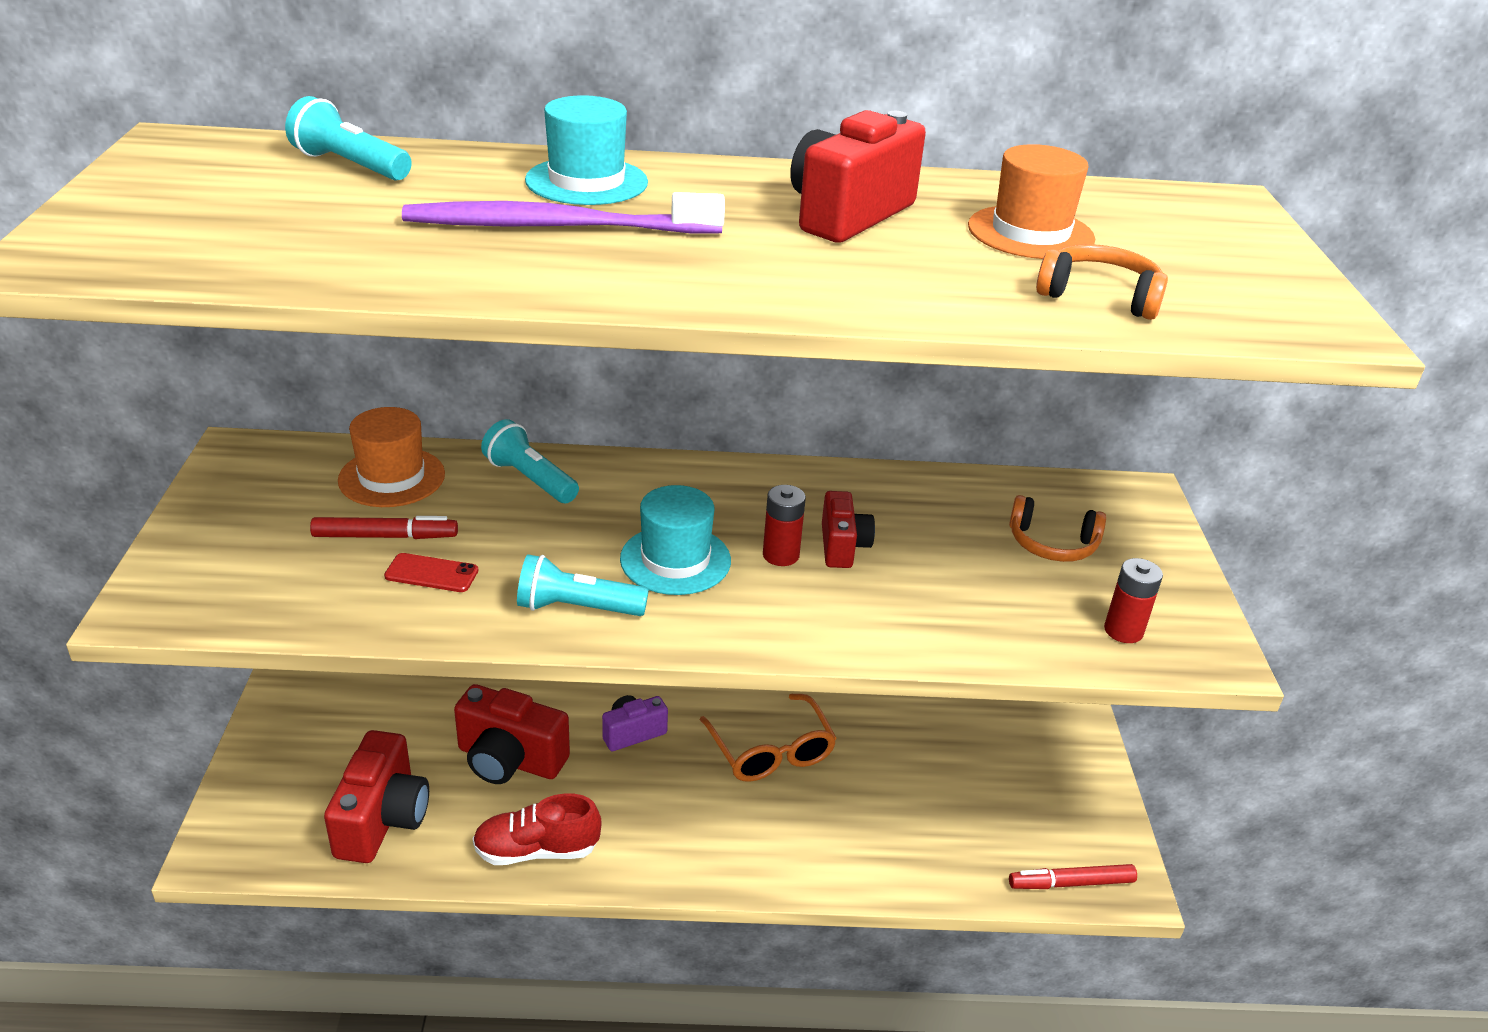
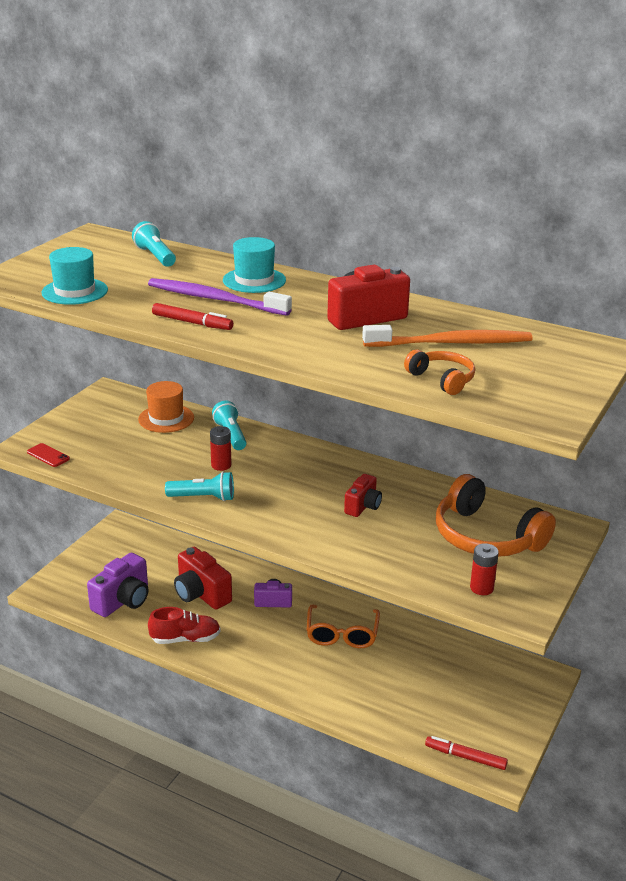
camera: 30 degrees right, 5 degrees down
(383, 819) = (123, 601): red camera -> purple camera
(385, 536) = (142, 444): red marker -> red marker (192, 323)
(431, 573) = (150, 465): red phone -> red phone (48, 455)
(537, 850) = (185, 639): red shoe -> red shoe turned 150 degrees clockwise
(577, 608) = (203, 497): turquoise flashlight -> turquoise flashlight turned 150 degrees clockwise
(675, 560) = (269, 489): turquoise hat -> turquoise hat (75, 291)
(781, 555) = (326, 501): red battery -> red battery (221, 465)
(1030, 233) = (452, 343): orange hat -> orange toothbrush
(1052, 544) = (486, 536): orange headphones -> orange headphones, size x1.92

